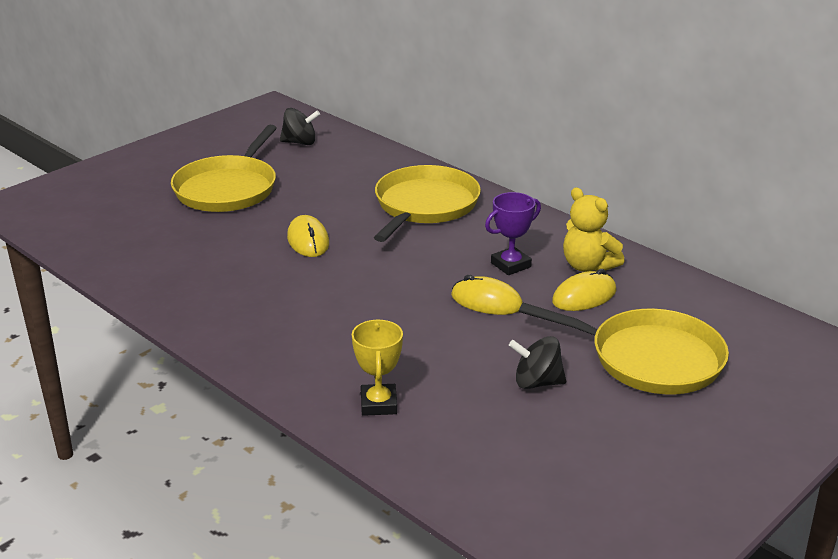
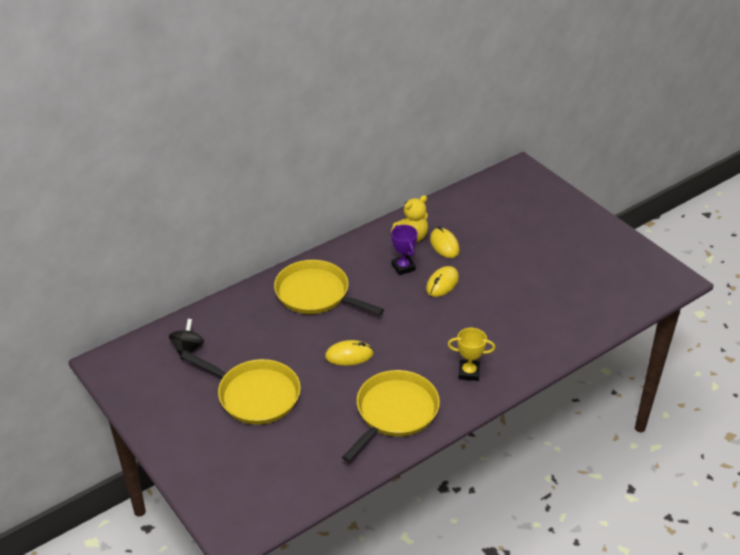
camera: 80 degrees left, 10 degrees up
(378, 404) = (539, 339): yellow trophy -> yellow trophy (469, 372)
(537, 382) = (525, 277): black spinning top -> none
(649, 358) = (508, 234): yellow pan -> yellow pan (394, 412)

